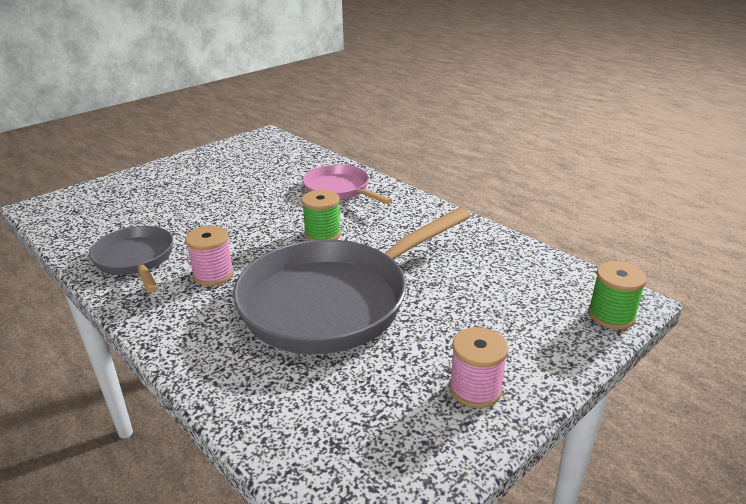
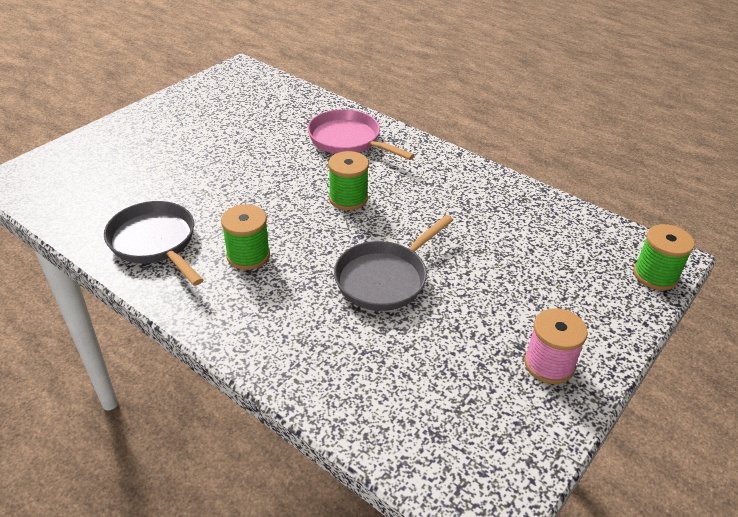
camera: 10 degrees left, 10 degrees up
(213, 274) = (248, 255): pink spool -> green spool
(333, 301) = (385, 278): grey pan -> grey pan, size x0.54

